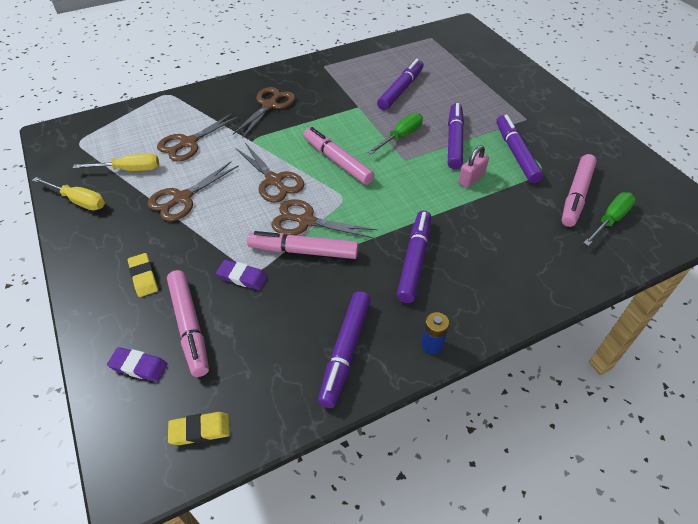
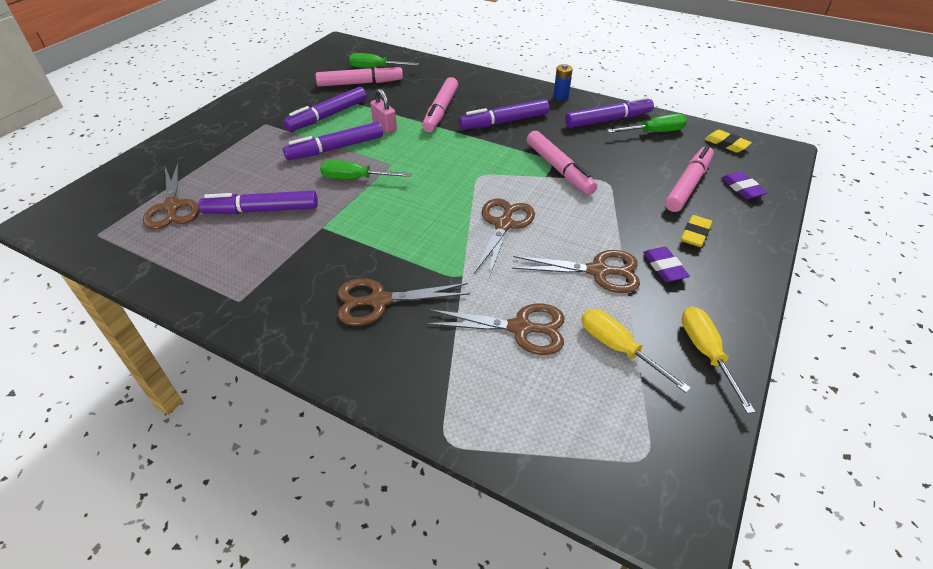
camera: 125 degrees left, 5 degrees down
(242, 277) = (620, 184): purple eraser -> purple eraser (664, 267)
(285, 376) = (654, 132): none -> green screwdriver
(306, 221) = (528, 182): brown scissors -> brown scissors (172, 207)
(337, 161) = (433, 200): pink marker -> pink marker (441, 111)
(471, 179) = (384, 126): pink padlock -> pink padlock turned 45 degrees clockwise

